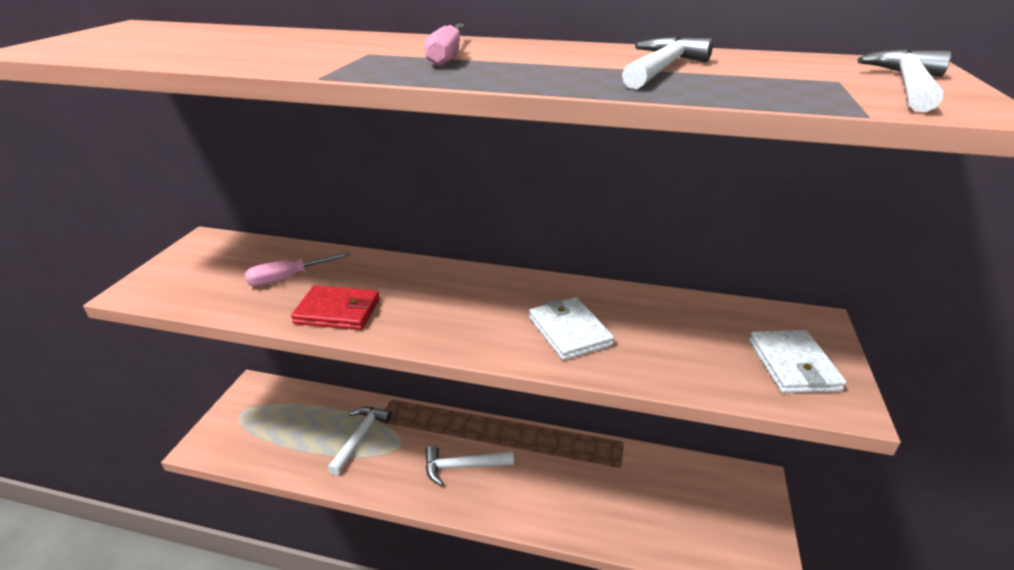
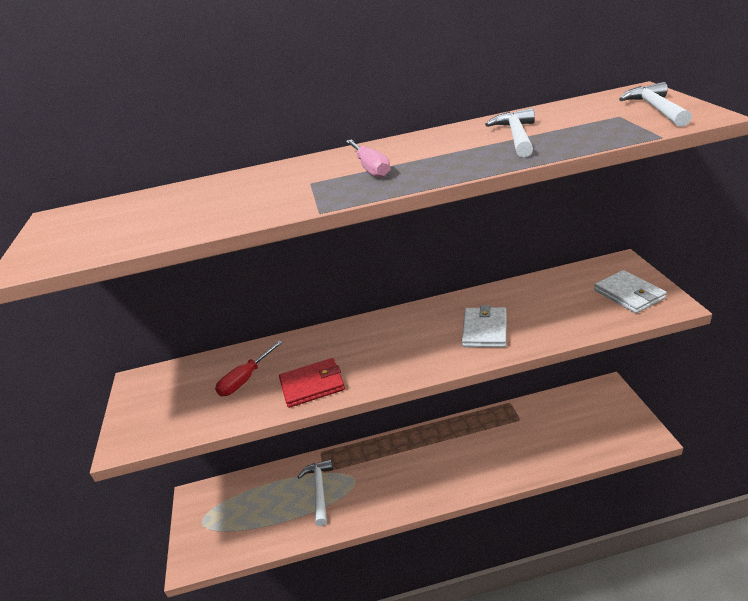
camera: 20 degrees left, 0 degrees up
(288, 278) = (245, 379): pink screwdriver -> red screwdriver
(462, 466) = (413, 472): white hammer -> none
(569, 331) = (484, 330): white wallet -> white wallet turned 60 degrees clockwise

